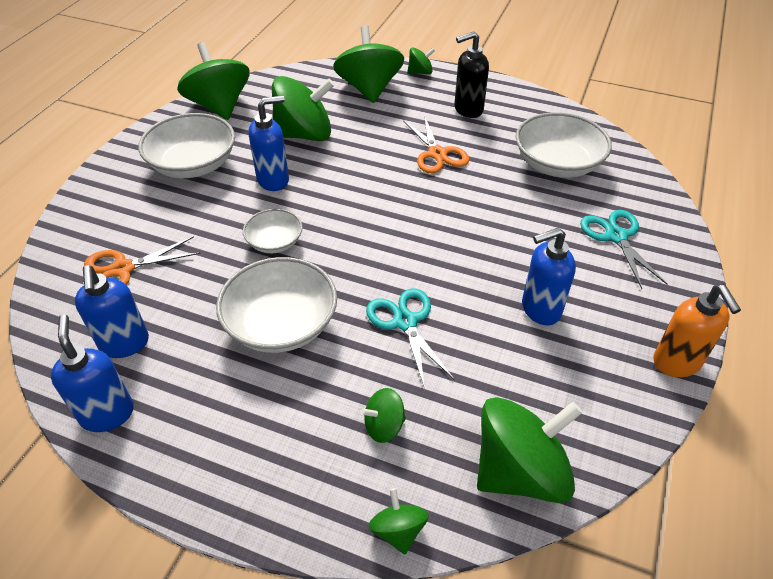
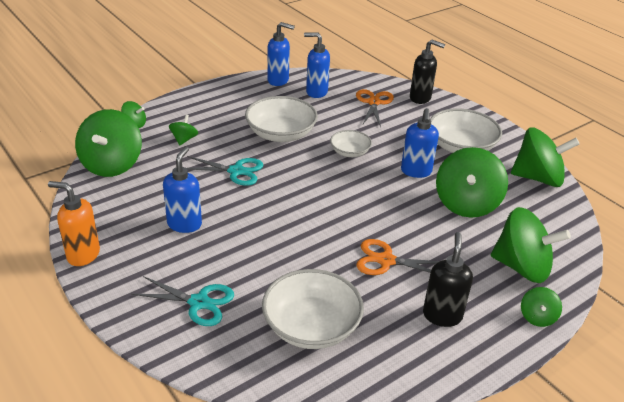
camera: 120 degrees right, 10 degrees down
(81, 230) = (420, 98): none -> black soap dispenser

